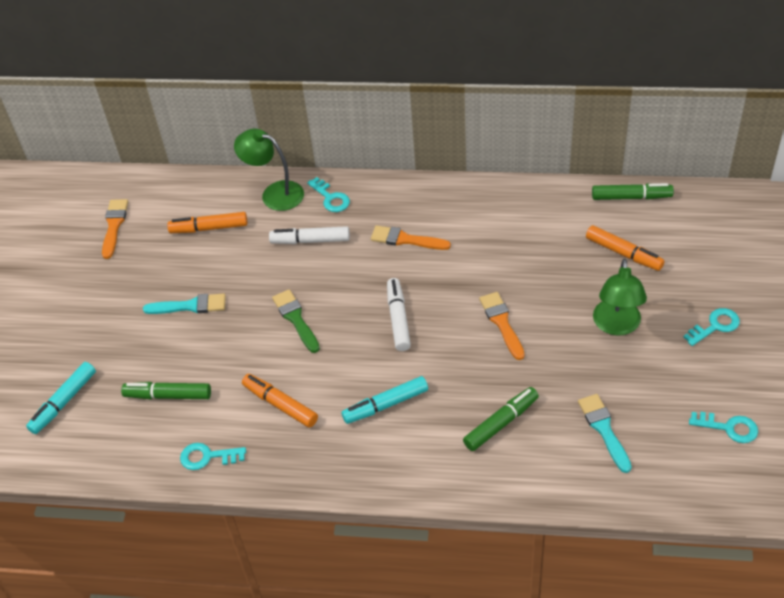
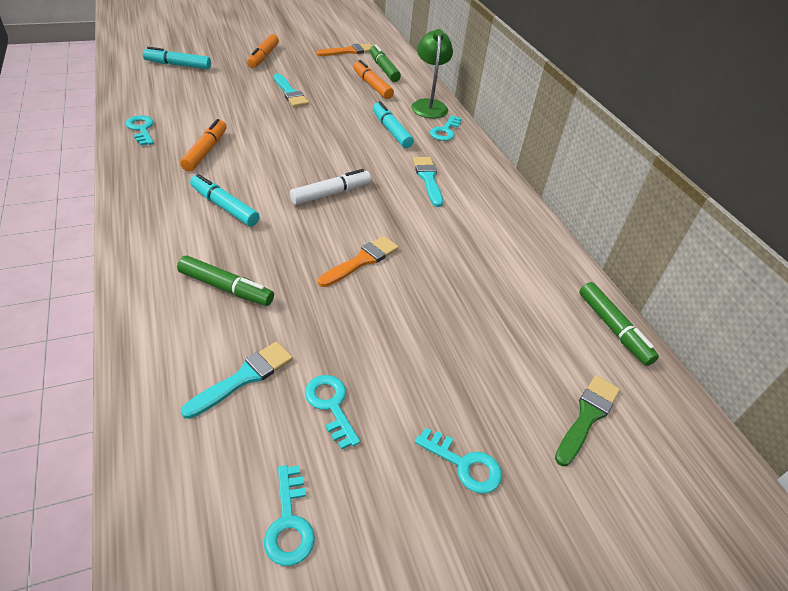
camera: 55 degrees right, 5 degrees down
(168, 395) = (198, 101): green marker -> green marker (383, 69)
(295, 319) = (302, 140): green brush -> green brush (587, 416)
(310, 240) = (391, 131): white marker -> turquoise marker
(405, 239) = (428, 179): orange brush -> turquoise brush
(616, 326) = (408, 356): green lamp -> none
(623, 253) = (522, 340): orange marker -> orange marker (263, 57)
(646, 383) = (331, 405): none -> turquoise key

